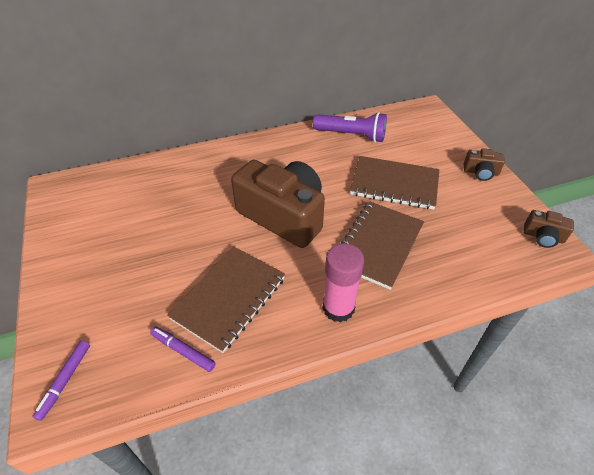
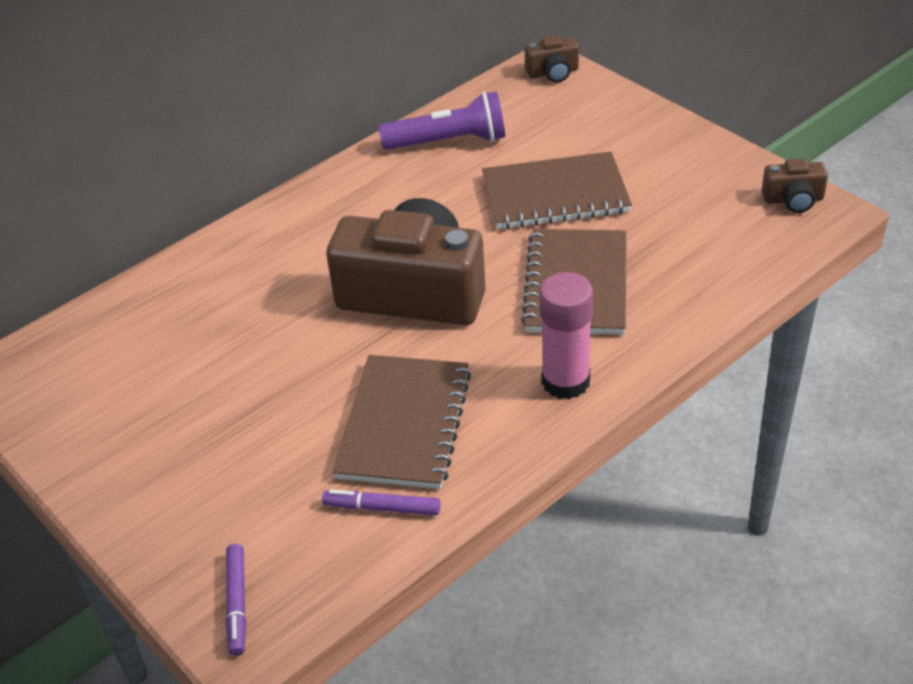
camera: 20 degrees left, 5 degrees down
(480, 172) = (671, 138): brown camera -> brown camera (553, 73)

